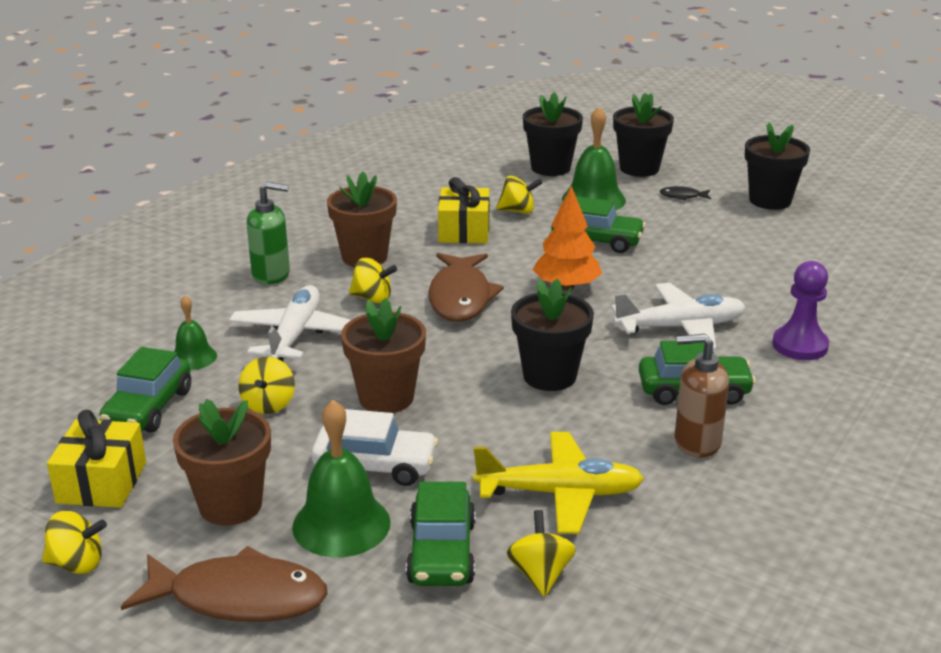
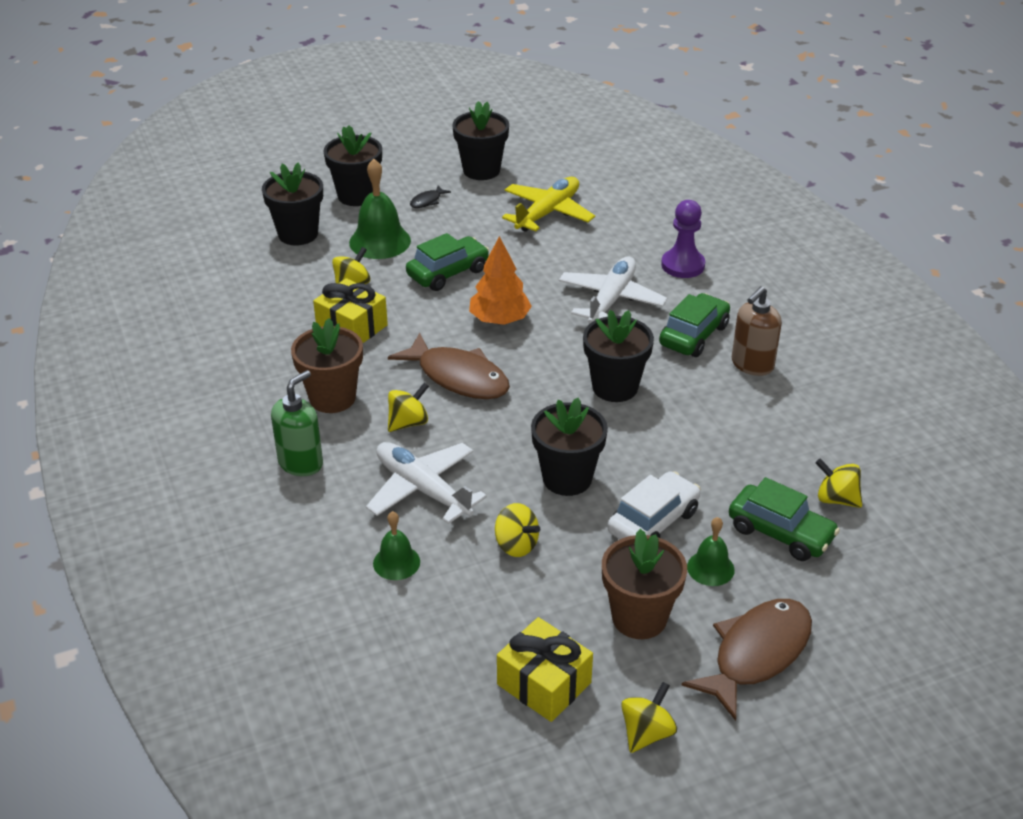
camera: 55 degrees left, 10 degrees up
(148, 408) = (454, 618): green car -> none
(341, 524) = (710, 568): green bell -> green bell, size x0.58
(386, 398) = (567, 478): brown flower pot -> black flower pot
(560, 493) = (758, 450): yellow plane -> yellow plane (547, 213)

